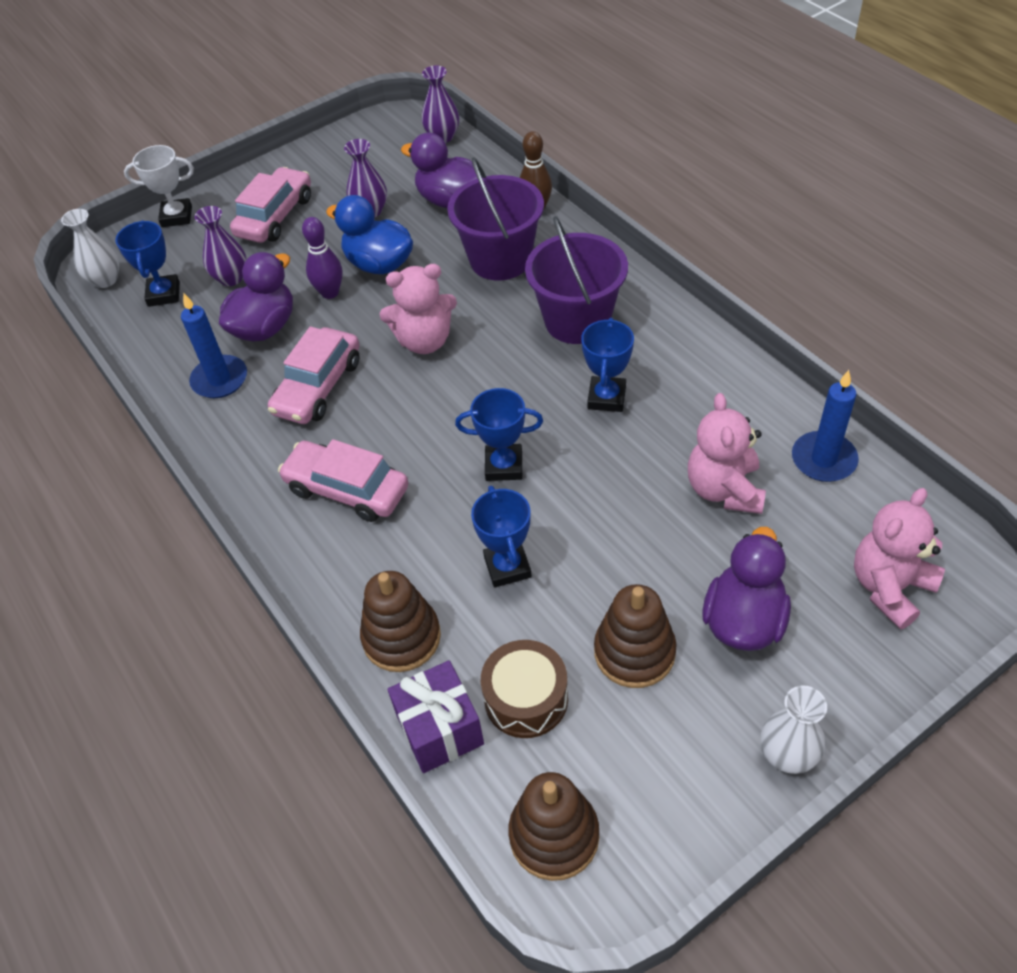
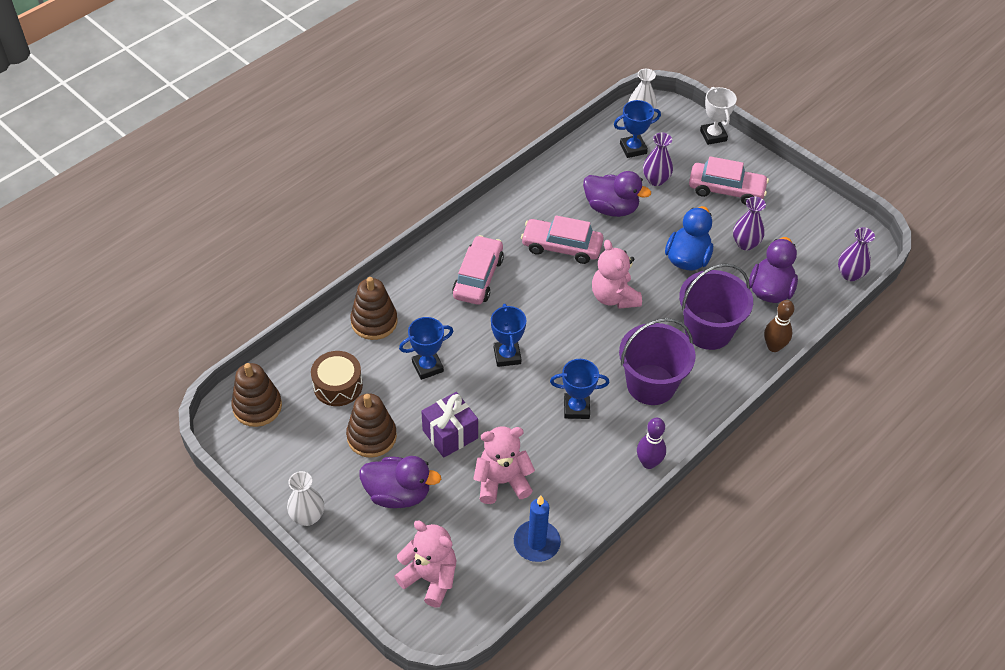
camera: 75 degrees right, 0 degrees up
(220, 379) = (560, 195): blue candle -> none
(330, 293) = (652, 236): purple bowling pin -> purple bowling pin (648, 463)
(440, 729) = (317, 348): purple gift -> purple gift (450, 434)

